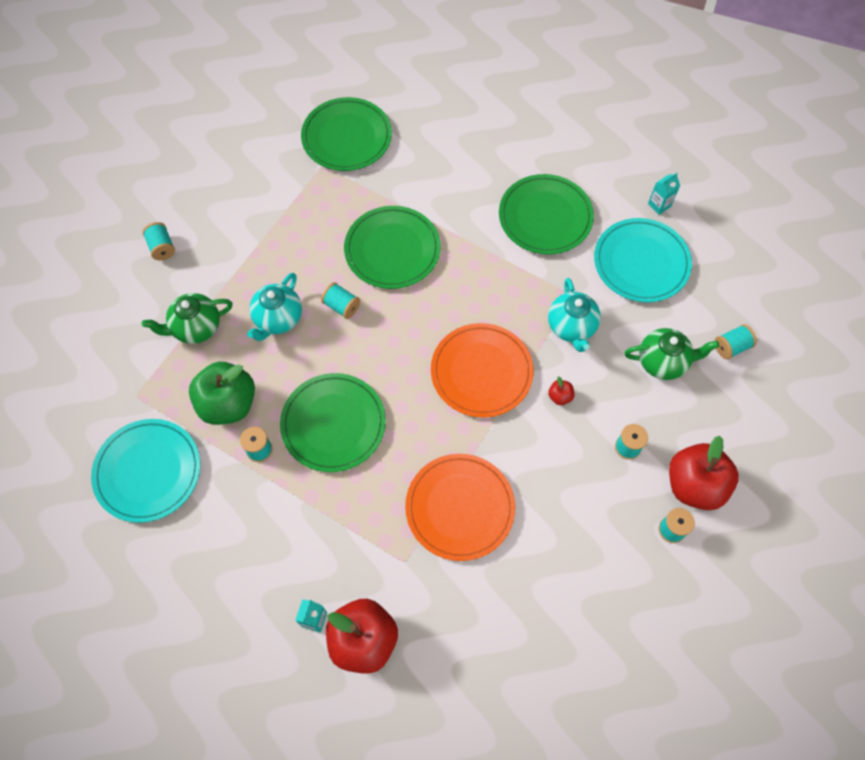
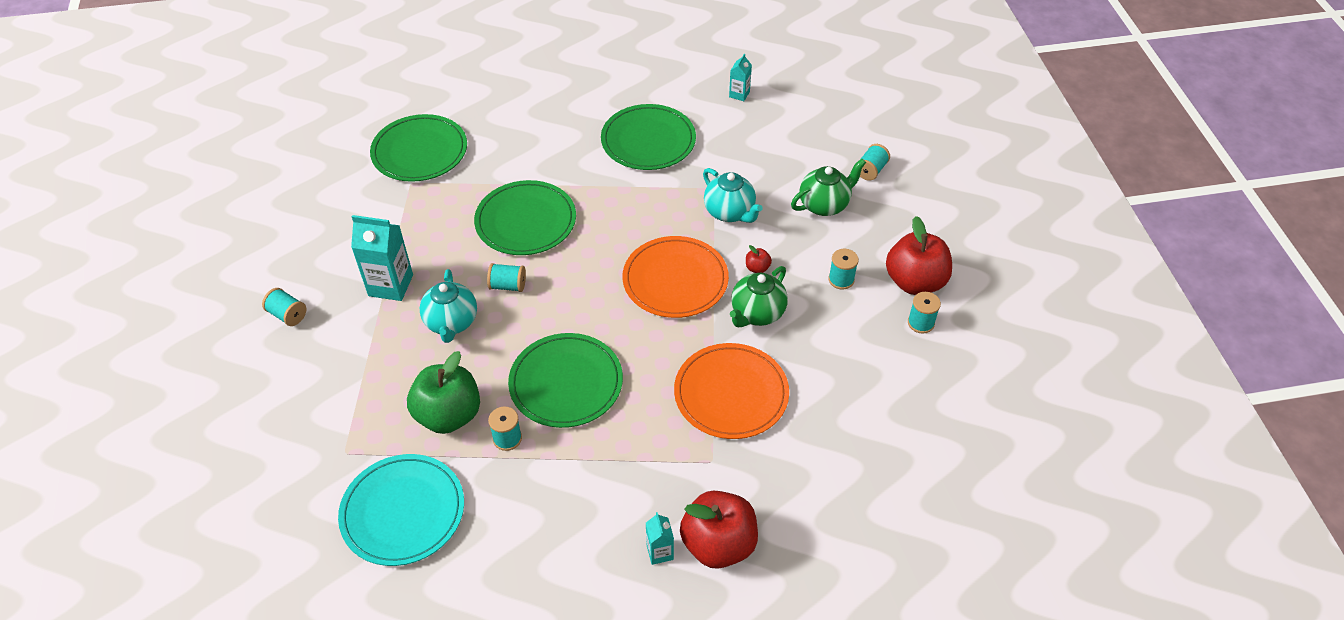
camera: 30 degrees left, 15 degrees down
(196, 328) = (371, 367): green teapot -> green teapot (757, 313)
(252, 259) = (390, 285): none -> turquoise carton
(641, 262) = (754, 141): turquoise plate -> none

